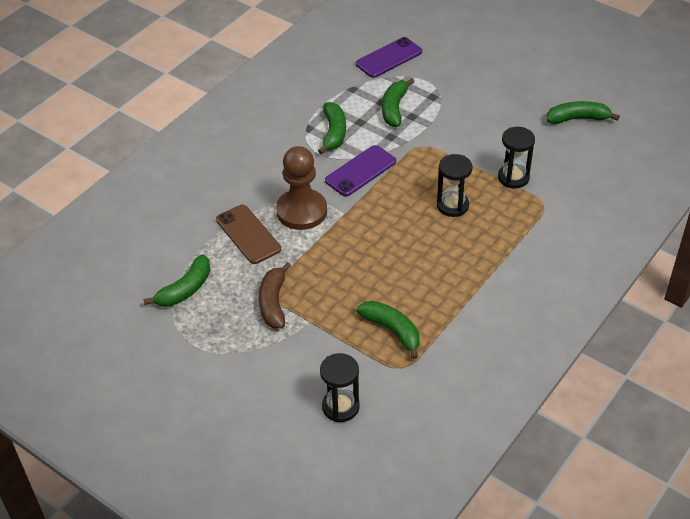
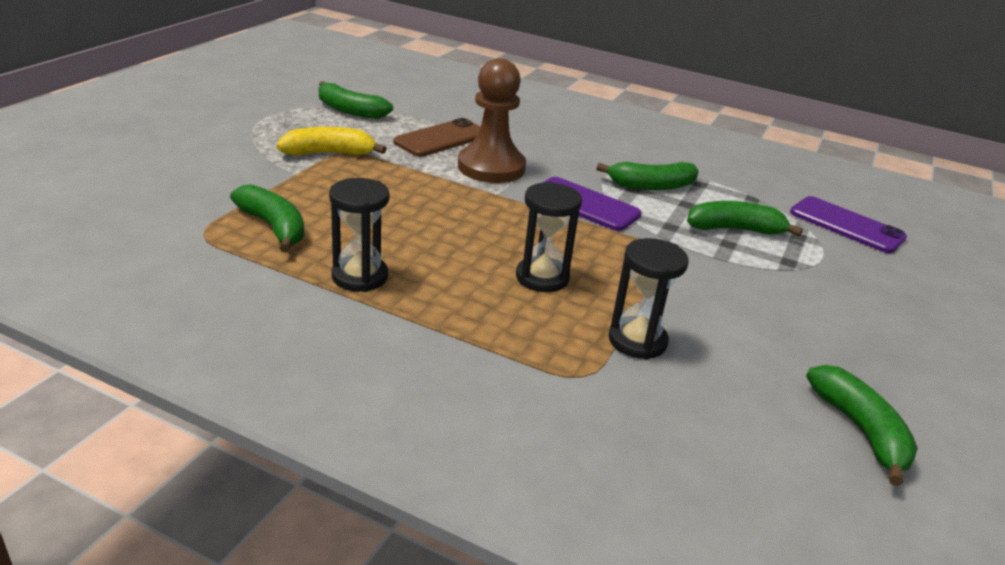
camera: 75 degrees right, 15 degrees down
(273, 302) = (329, 153): brown banana -> yellow banana
(340, 407) = (146, 193): black hourglass -> black hourglass (360, 276)
(392, 330) = (274, 227): green banana -> green banana turned 75 degrees counterclockwise

